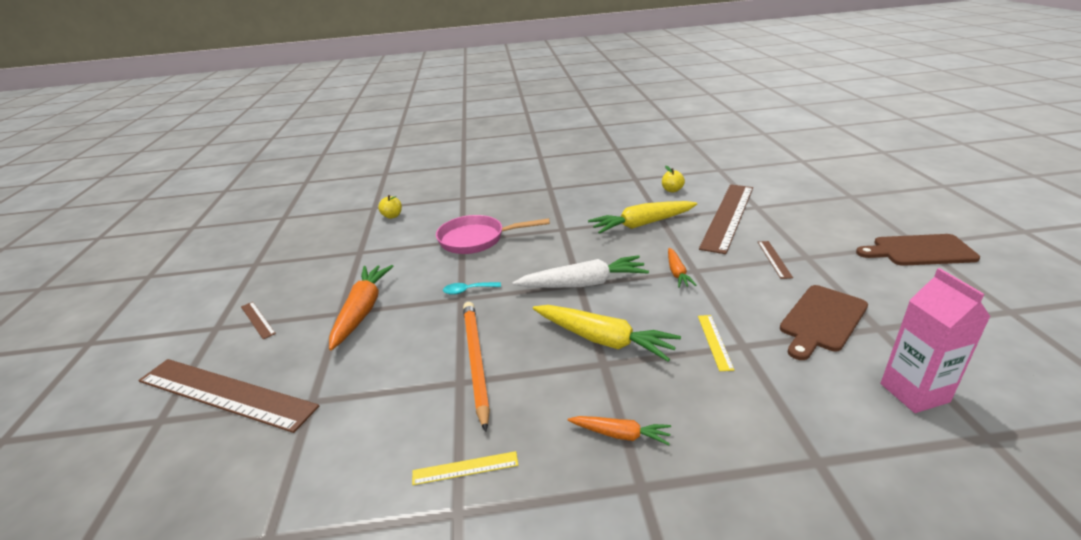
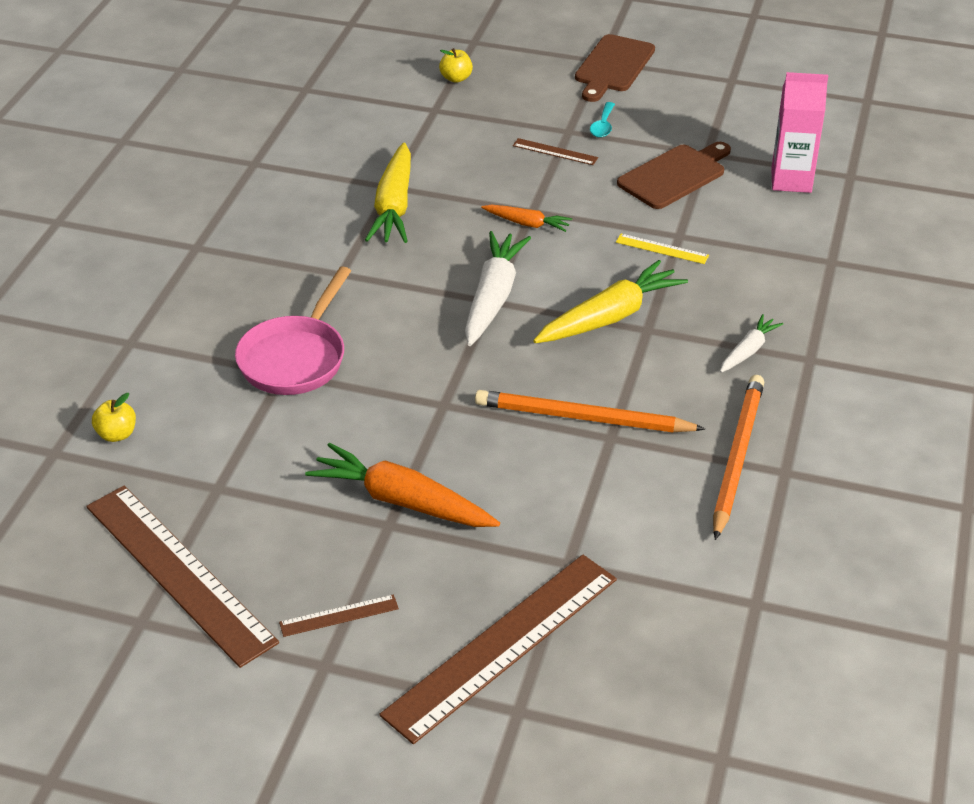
camera: 70 degrees left, 10 degrees up
(465, 468) = (736, 457): yellow ruler -> orange pencil
(467, 290) = (430, 395): turquoise spoon -> turquoise spoon (603, 126)
(620, 434) = (748, 351): orange carrot -> white carrot
(672, 190) = (324, 148): yellow apple -> yellow apple (456, 78)
(728, 216) = (437, 138): brown ruler -> brown ruler (179, 572)
(821, 320) = (675, 175): brown cutting board -> brown cutting board turned 105 degrees counterclockwise

